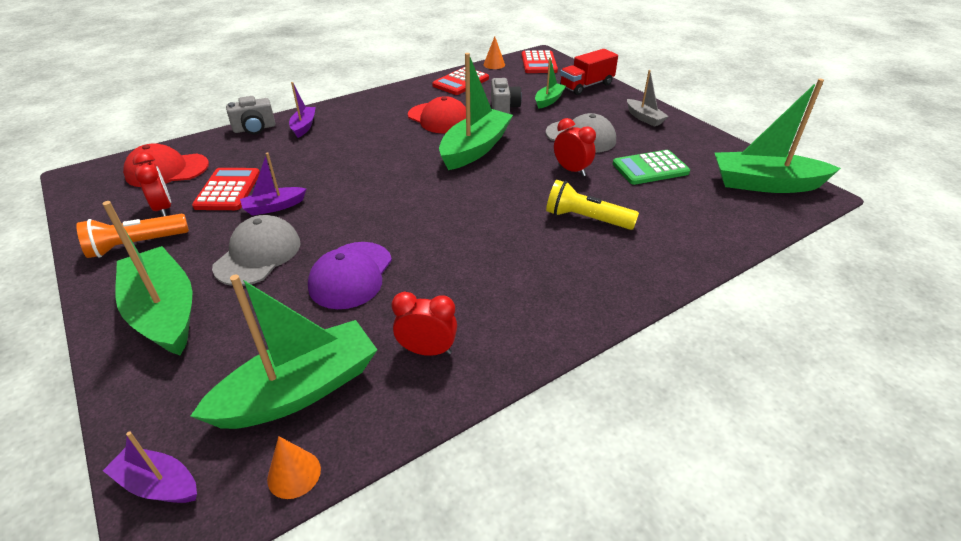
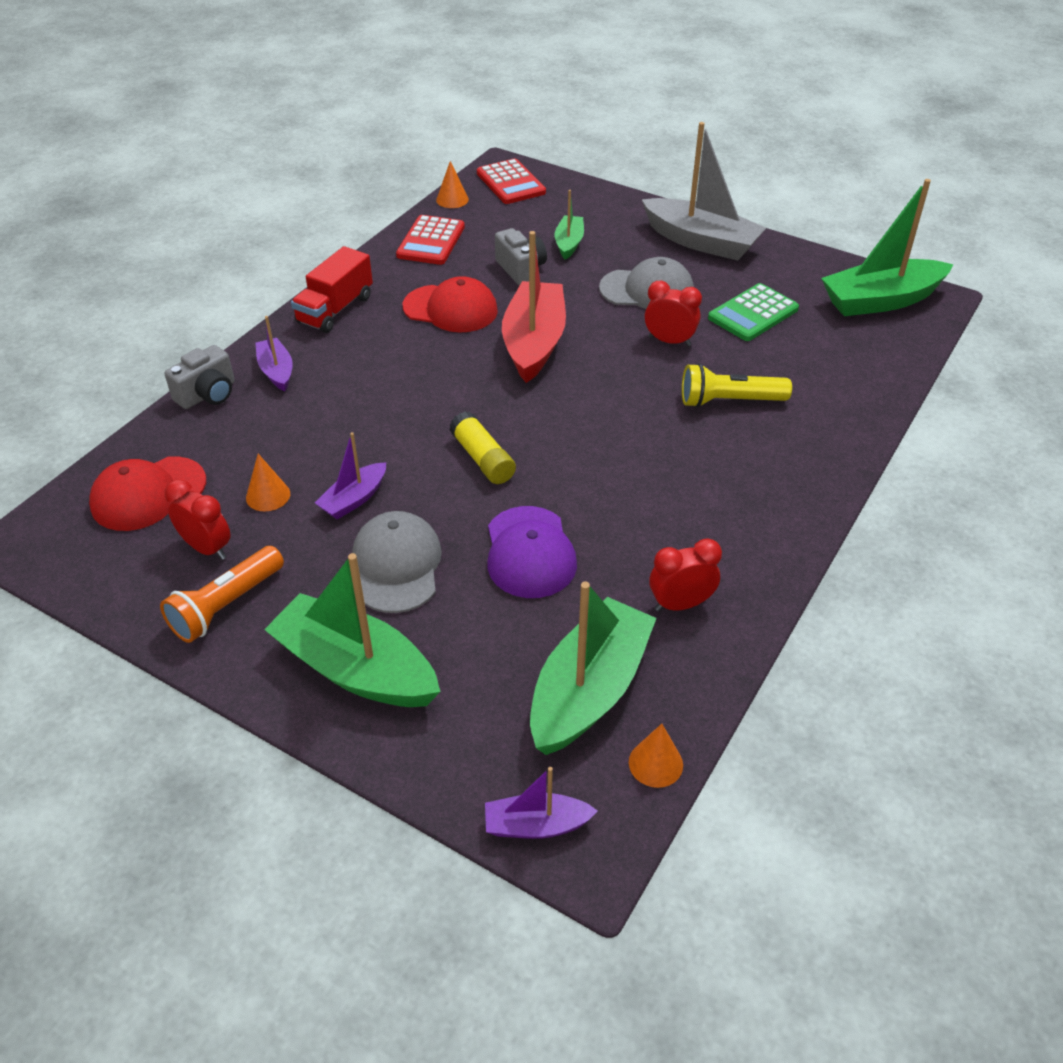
camera: 25 degrees left, 5 degrees up
(228, 190) = (268, 495): red calculator -> orange cone
(377, 206) = (482, 458): none -> yellow glue stick
(475, 149) = (534, 343): green boat -> red boat
(586, 86) = (599, 207): red truck -> red truck (335, 309)
(644, 118) = (701, 242): grey boat -> grey boat, size x1.93

